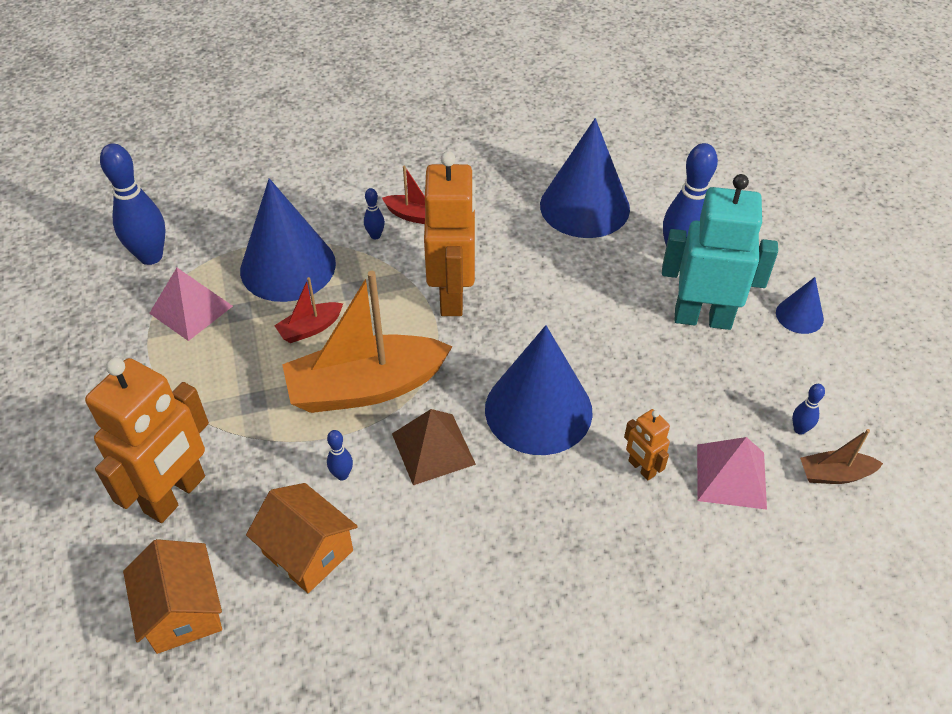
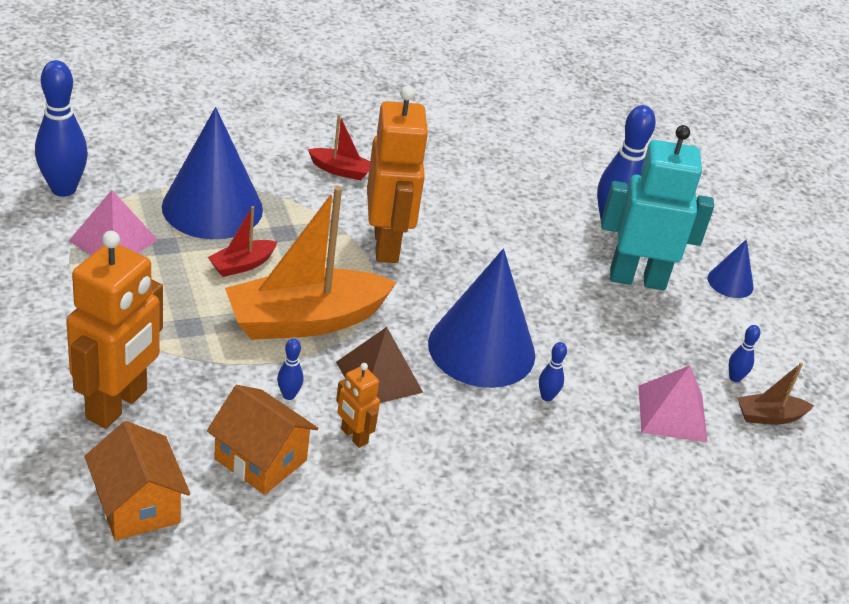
camera: 10 degrees left, 10 degrees down
(375, 236) = (302, 186): blue bowling pin -> blue bowling pin (547, 397)
(584, 206) = (514, 174): blue cone -> none
(641, 468) = (586, 403): orange robot -> orange robot (354, 436)

